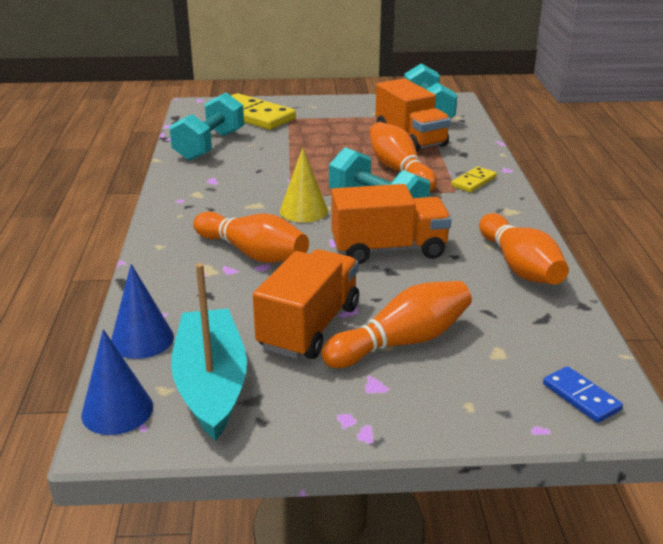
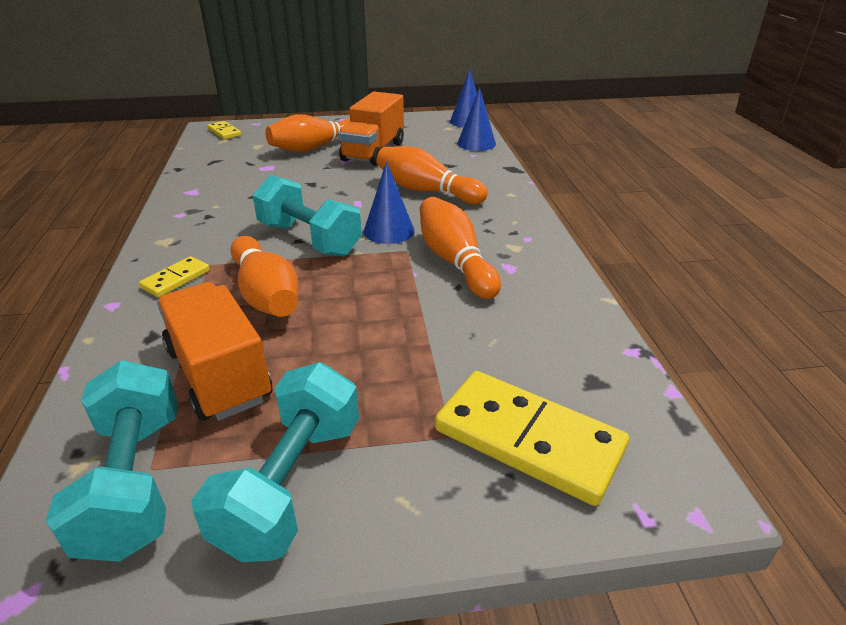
camera: 175 degrees right, 5 degrees up
(209, 146) = (555, 333): turquoise dumbbell -> turquoise dumbbell (291, 484)
(211, 384) = (424, 130): turquoise boat -> none
(303, 211) = (389, 231): yellow cone -> blue cone
(389, 250) = (308, 198): orange truck -> none
(519, 266) = (202, 190): orange bowling pin -> orange bowling pin (455, 261)
(581, 397) = (224, 132): blue domino -> yellow domino

